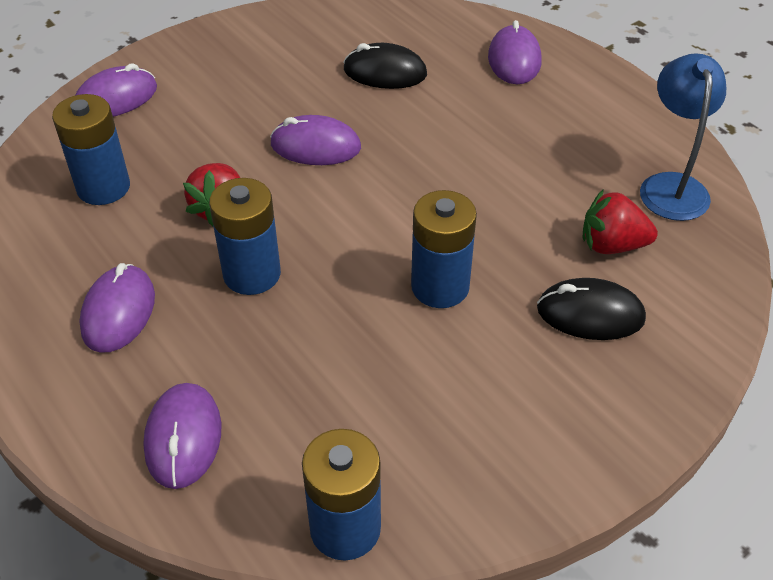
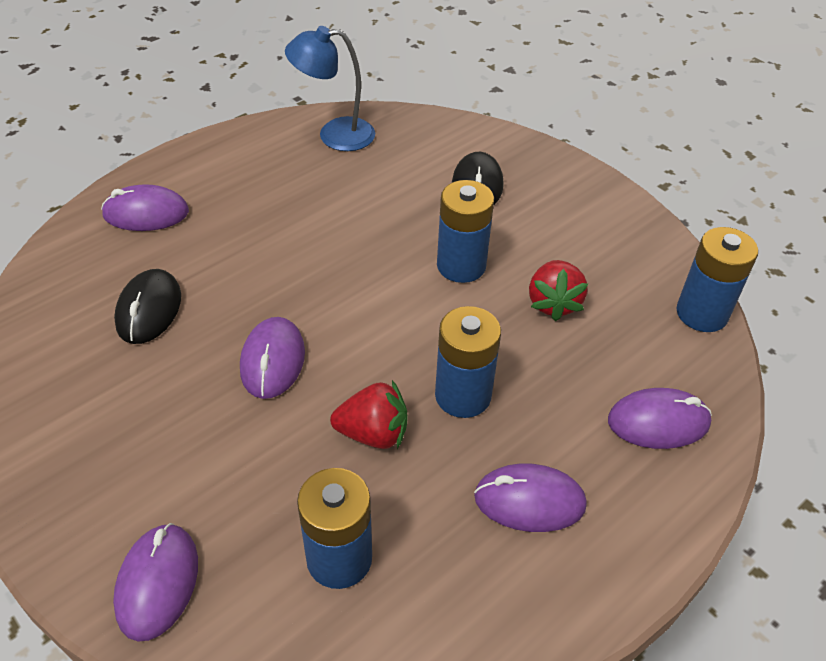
camera: 95 degrees left, 0 degrees up
(116, 98) = (158, 583): purple mouse -> purple mouse turned 45 degrees clockwise
(612, 245) = (404, 170): red strawberry -> red strawberry (553, 303)

